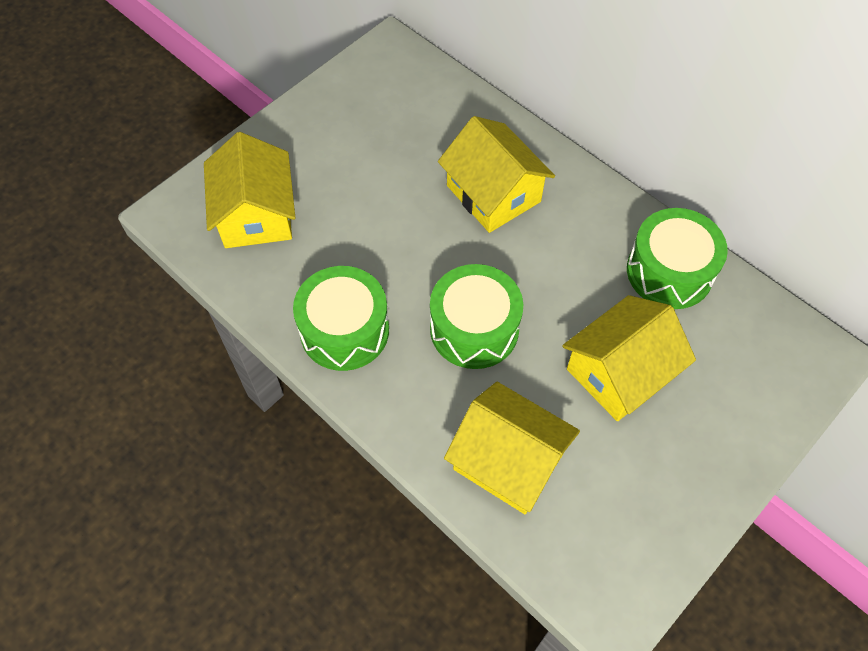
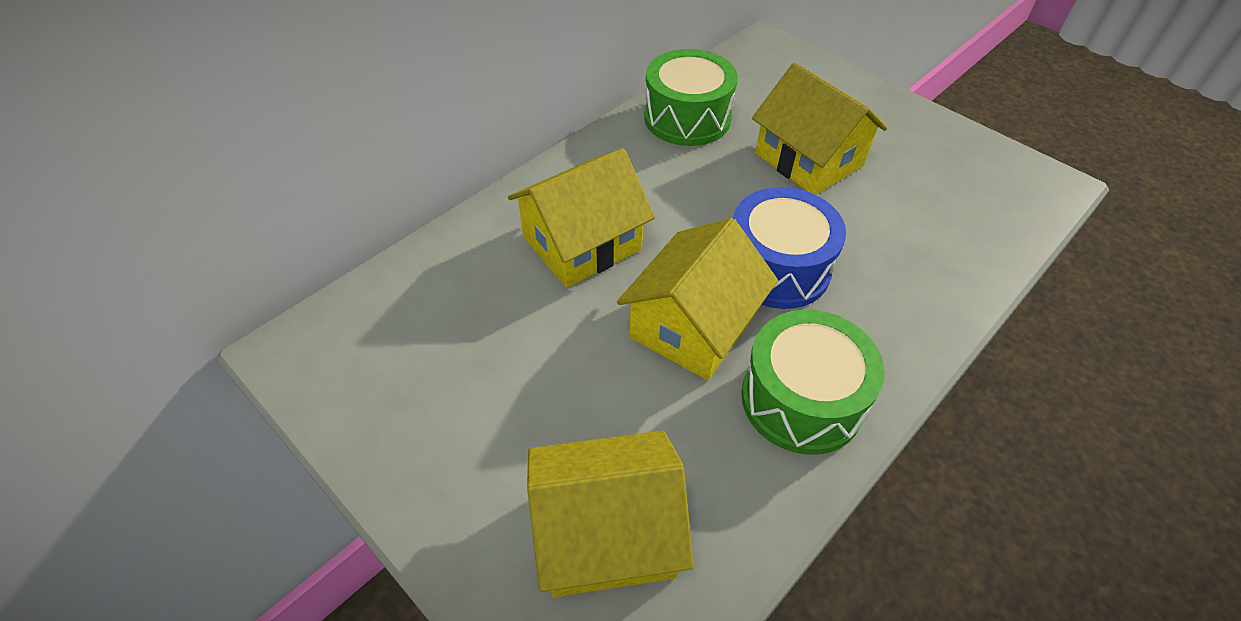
camera: 90 degrees left, 10 degrees down
(474, 328) = (777, 267): green drum -> blue drum
(508, 461) = (931, 245): yellow house -> yellow house (693, 326)

